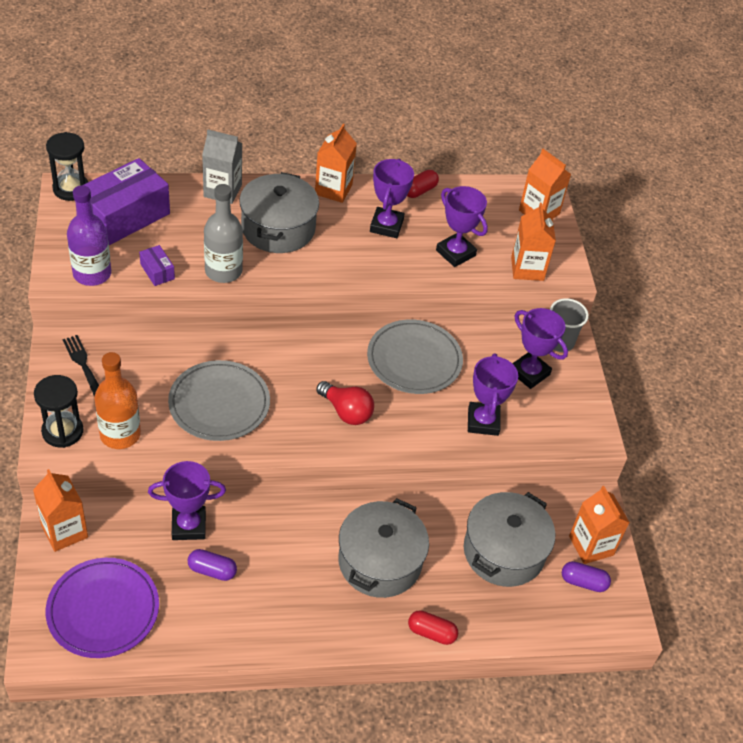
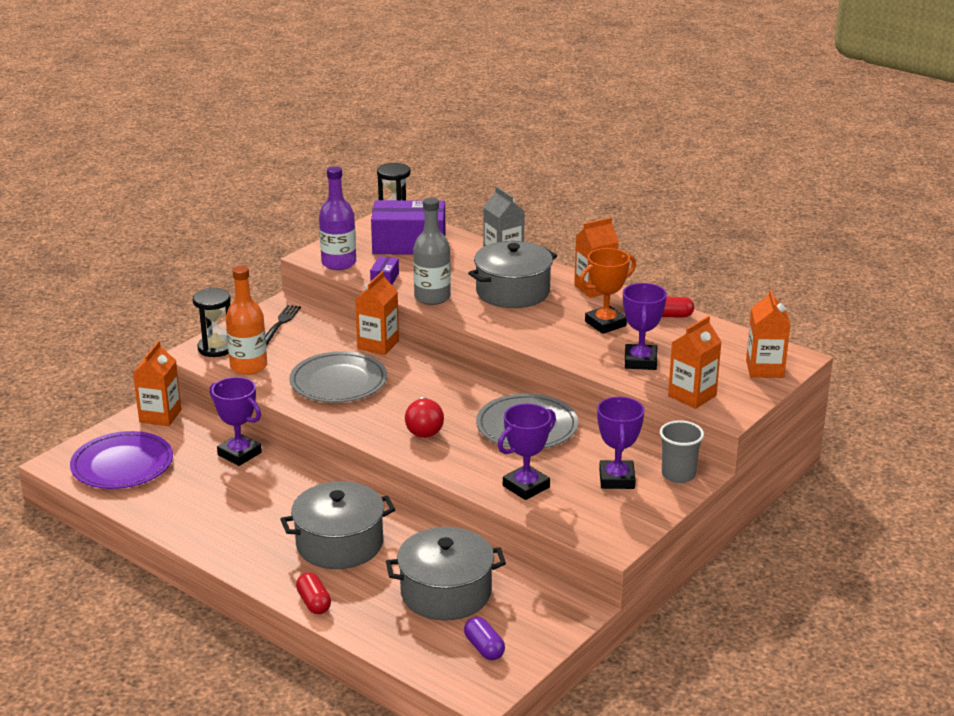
camera: 50 degrees right, 20 degrees down
(212, 570) = (218, 484): purple capsule -> none
(386, 226) = (605, 324): purple trophy -> orange trophy
(591, 545) = (528, 631): orange carton -> orange carton (378, 345)

